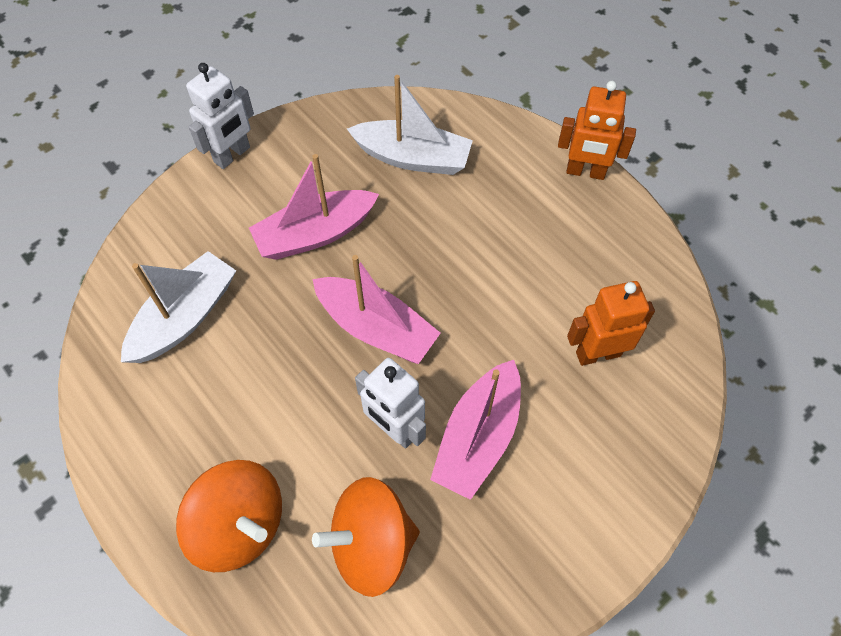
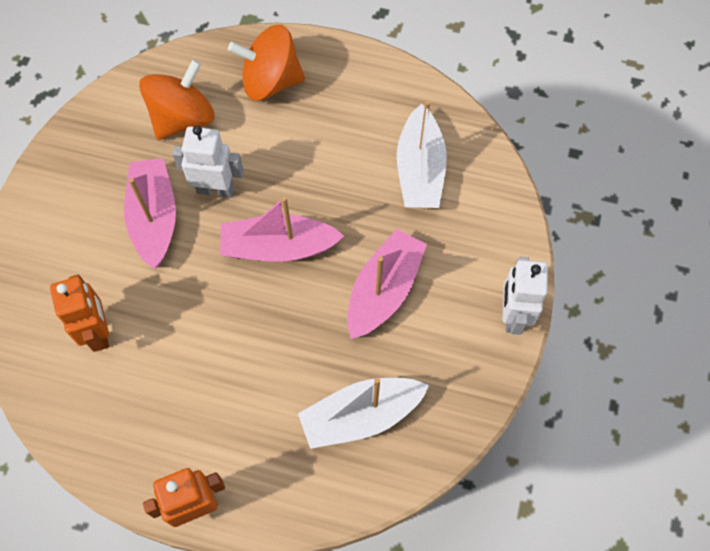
camera: 145 degrees right, 5 degrees up
(598, 353) = (98, 332): orange robot -> orange robot turned 60 degrees counterclockwise

